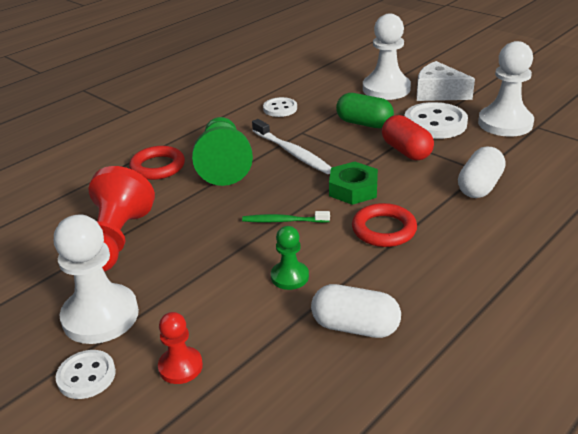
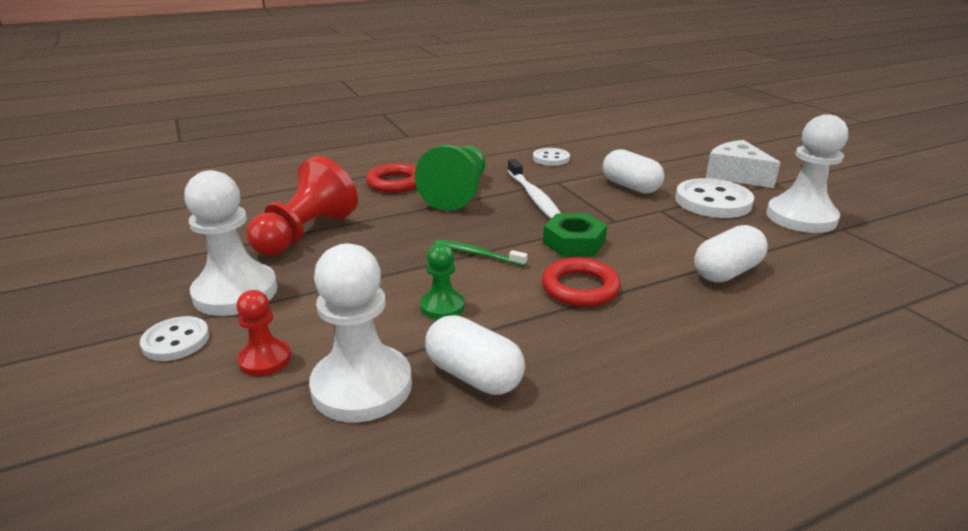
camera: 20 degrees right, 5 degrees down
(364, 123) = (630, 187): green capsule -> white capsule
(386, 89) = (677, 161): white pawn -> white pawn (362, 386)
(406, 151) = (660, 220): red capsule -> none

